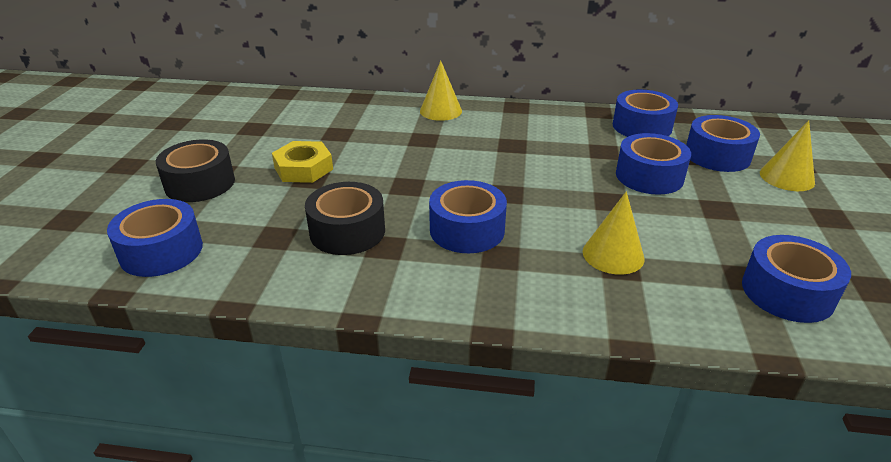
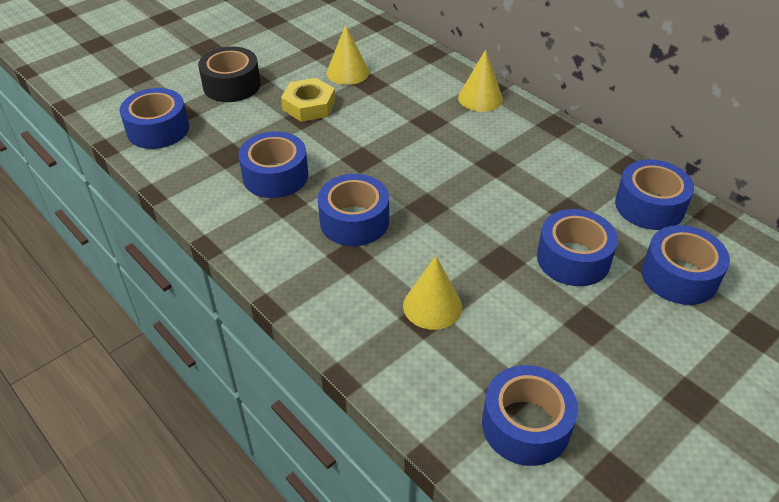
camera: 40 degrees right, 10 degrees up
(347, 231) = (275, 176): black tape -> blue tape
(787, 177) = (716, 338): yellow cone -> yellow cone (347, 72)

